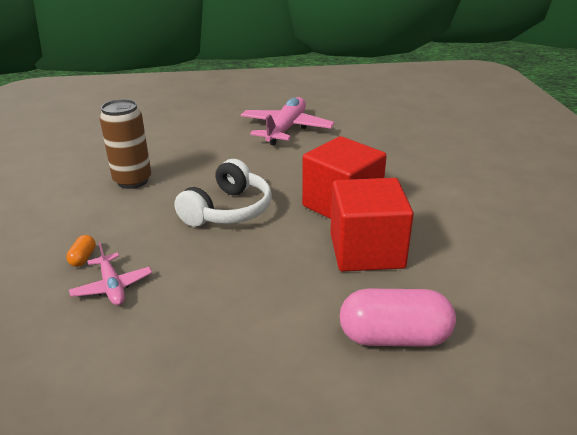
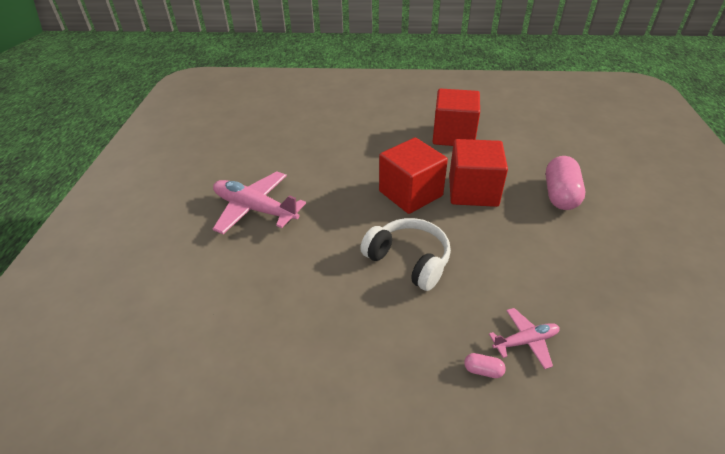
camera: 80 degrees left, 10 degrees up
(83, 258) = (483, 370): orange capsule -> pink capsule
(132, 181) = (332, 339): brown can -> none
(498, 232) = (453, 135): none -> red cube

